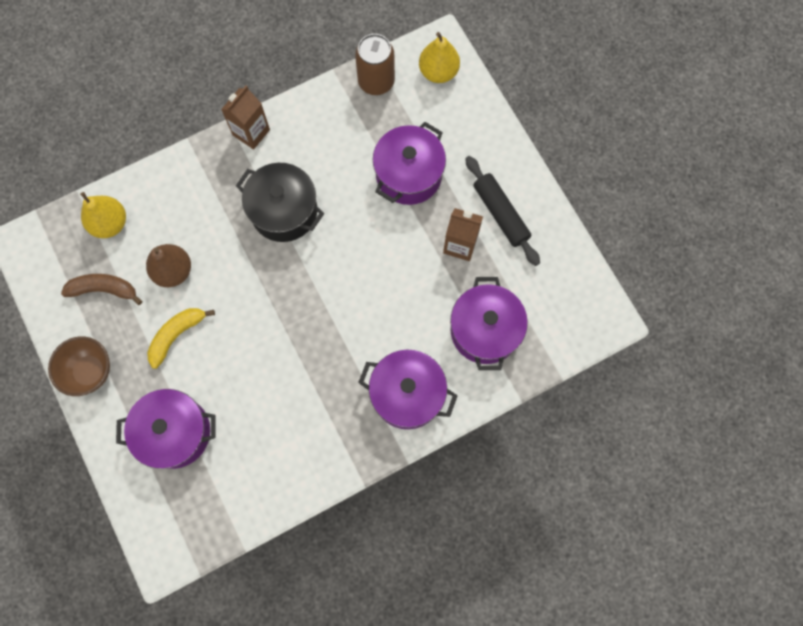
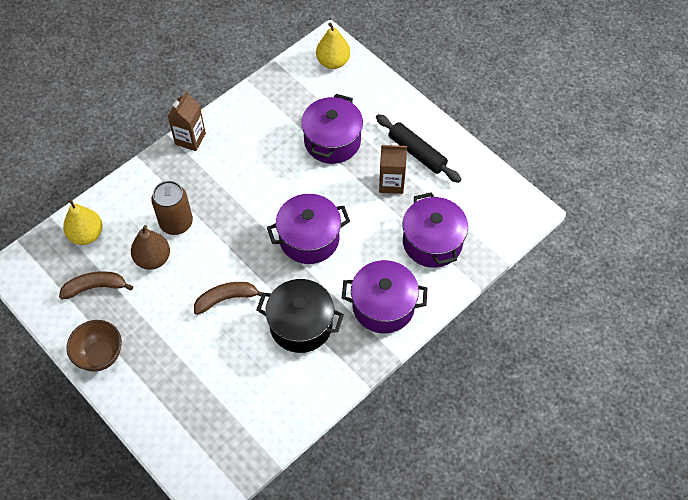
camera: 15 degrees left, 15 degrees down
(175, 432) = (190, 386): purple pot -> purple pot (309, 239)
(176, 335) = (170, 308): yellow banana -> none
(239, 340) = (226, 299): none -> brown banana
(284, 211) = (236, 191): black pot -> black pot (301, 325)
(376, 81) = (284, 79): brown can -> brown can (176, 223)

